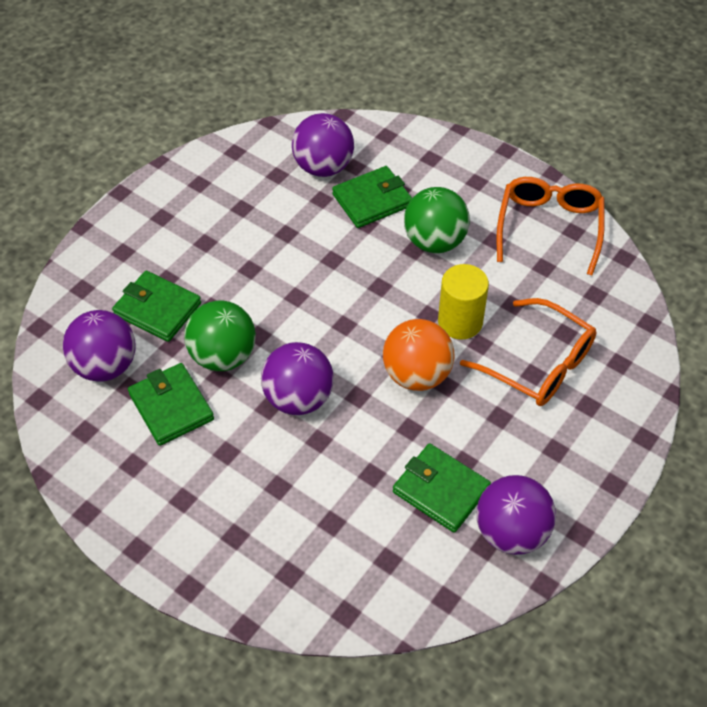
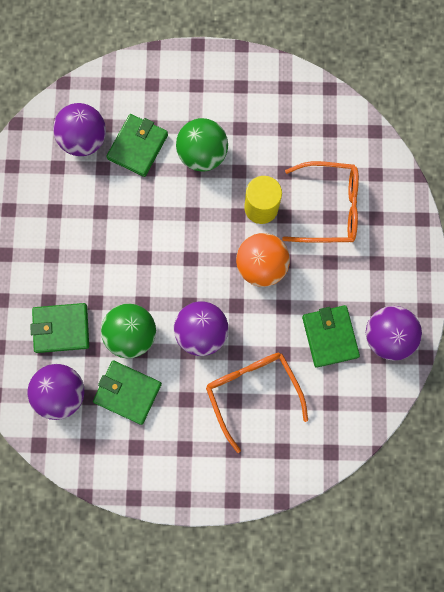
camera: 35 degrees left, 25 degrees up
(440, 490) = (329, 336): green wallet -> green wallet turned 75 degrees clockwise
(549, 227) = (268, 94): orange glasses -> orange glasses (252, 392)

